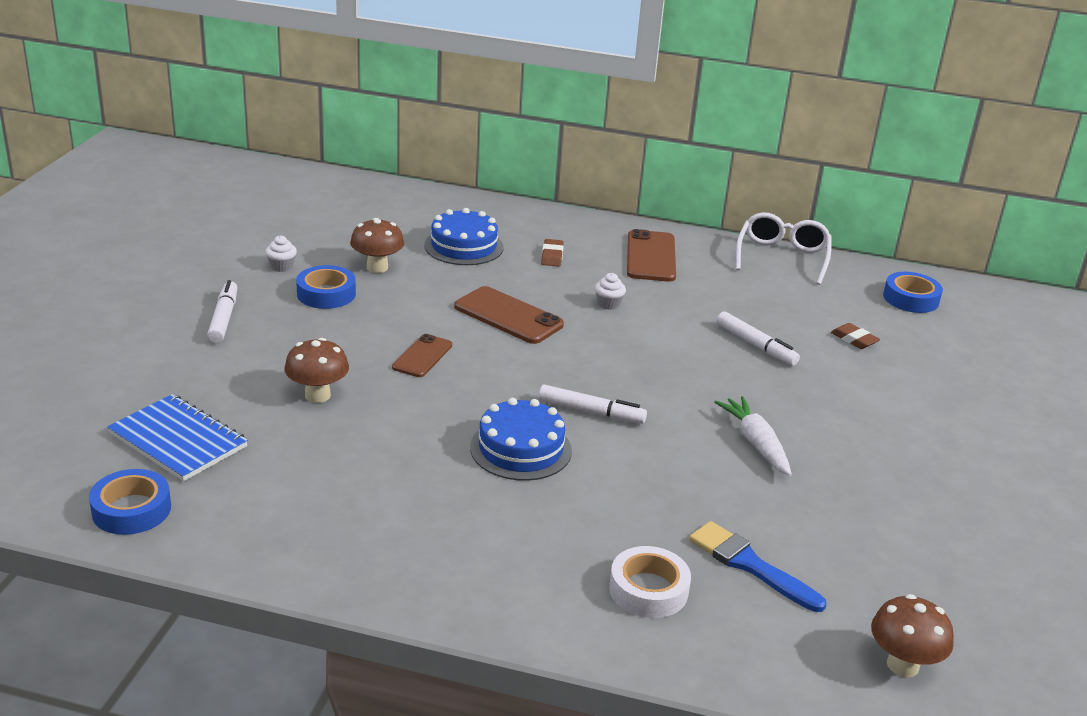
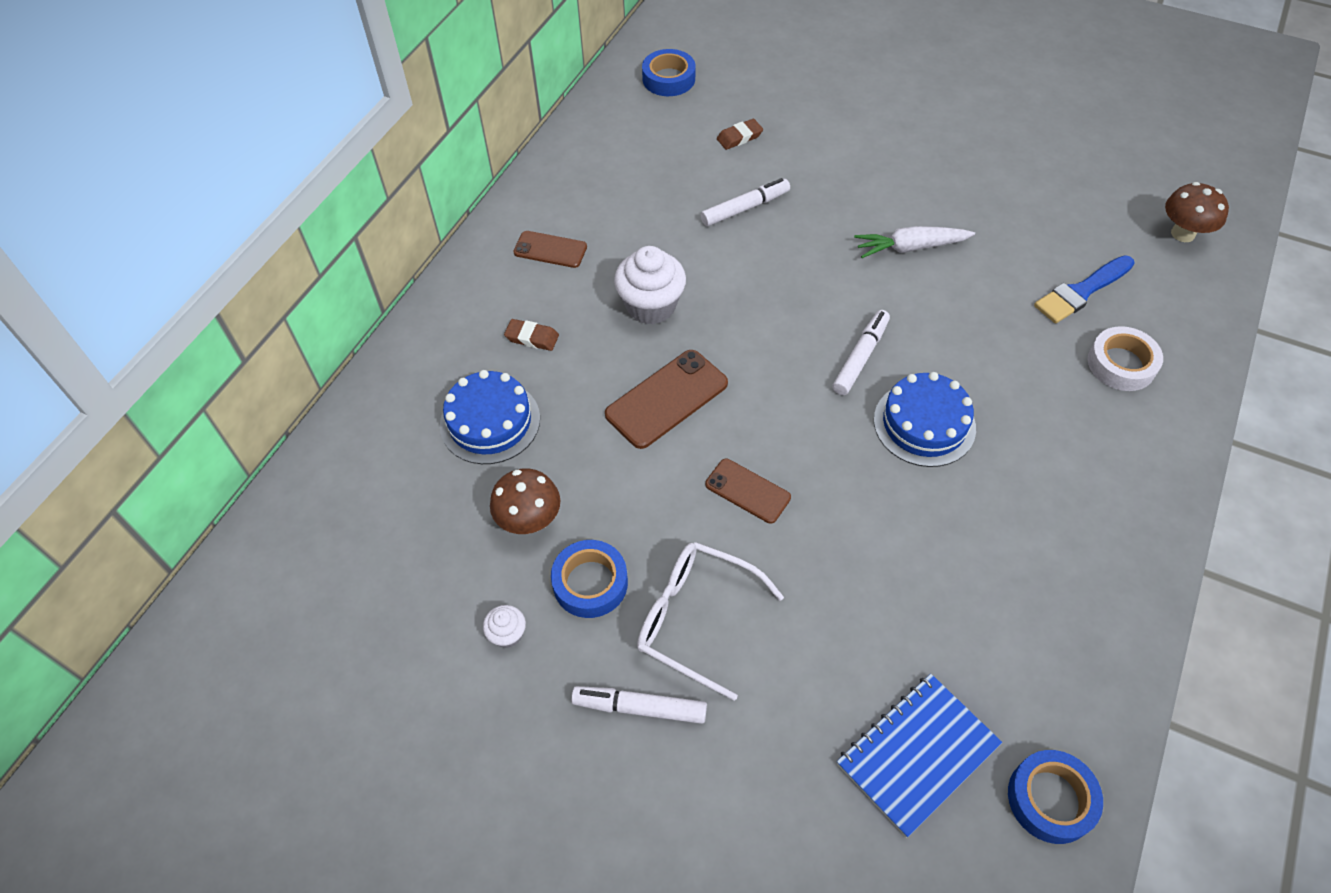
camera: 75 degrees left, 25 degrees up
(317, 395) = (825, 602): brown mushroom -> none
(608, 304) = (651, 306): white cupcake -> white cupcake, size x2.03
(651, 257) = (550, 250): brown phone -> brown phone, size x0.63
(782, 257) = (571, 146): white glasses -> white glasses (696, 619)

